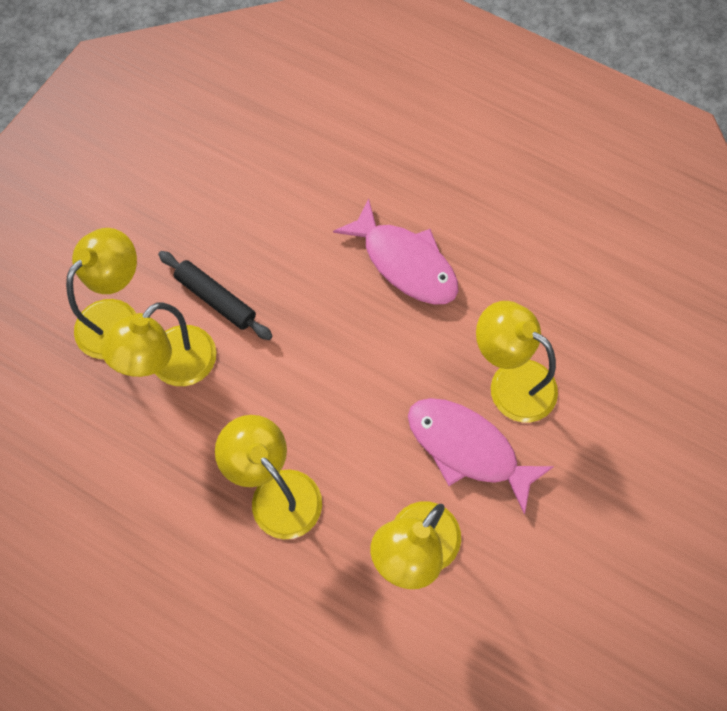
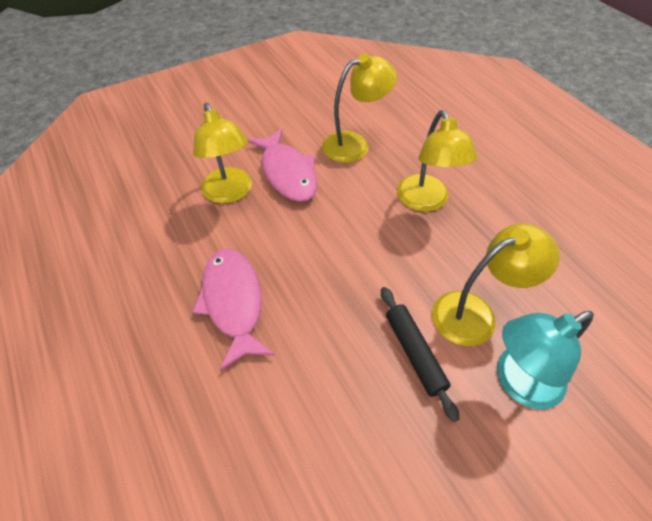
camera: 150 degrees left, 15 degrees down
(117, 317) = (518, 382): yellow lamp -> turquoise lamp

